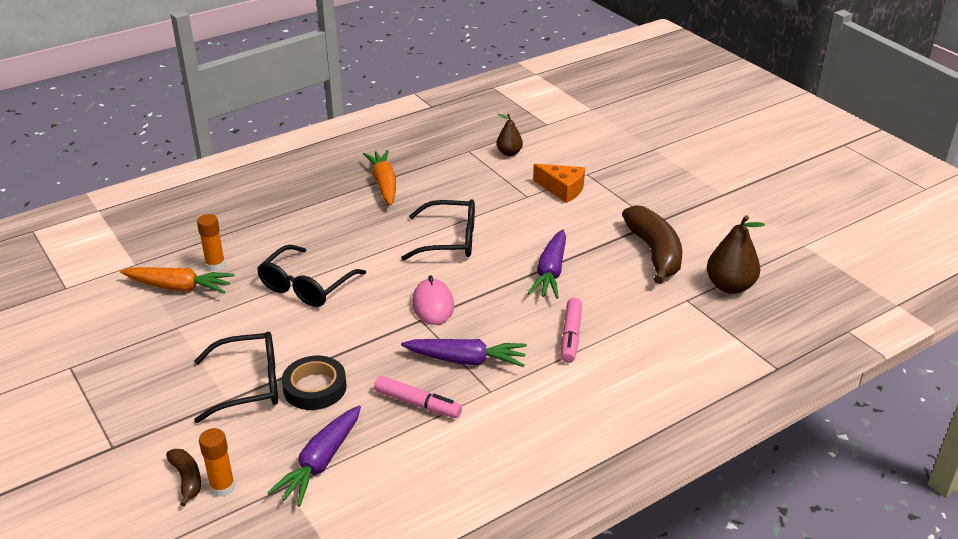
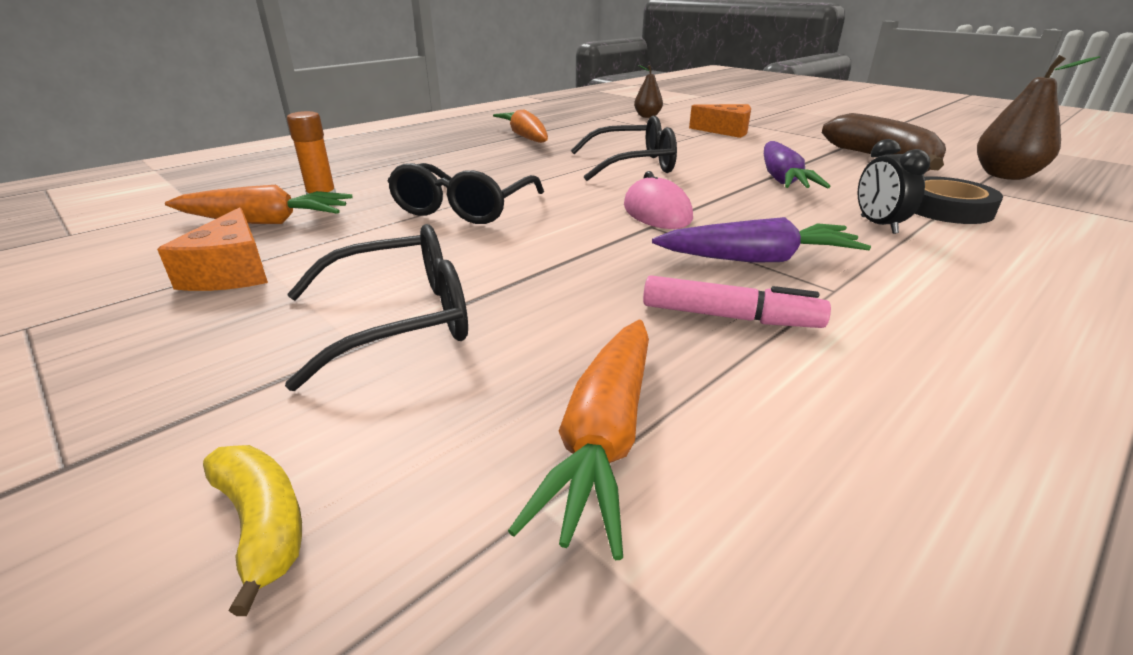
camera: 10 degrees left, 5 degrees down
(163, 336) = (231, 272): none -> orange cheese
(187, 479) = (262, 525): brown banana -> yellow banana
(222, 487) = (367, 533): orange glue stick -> none
(315, 387) = (527, 312): black tape -> black tape (946, 208)
(320, 462) = (603, 438): purple carrot -> orange carrot
(571, 336) = (878, 225): pink marker -> black clock

